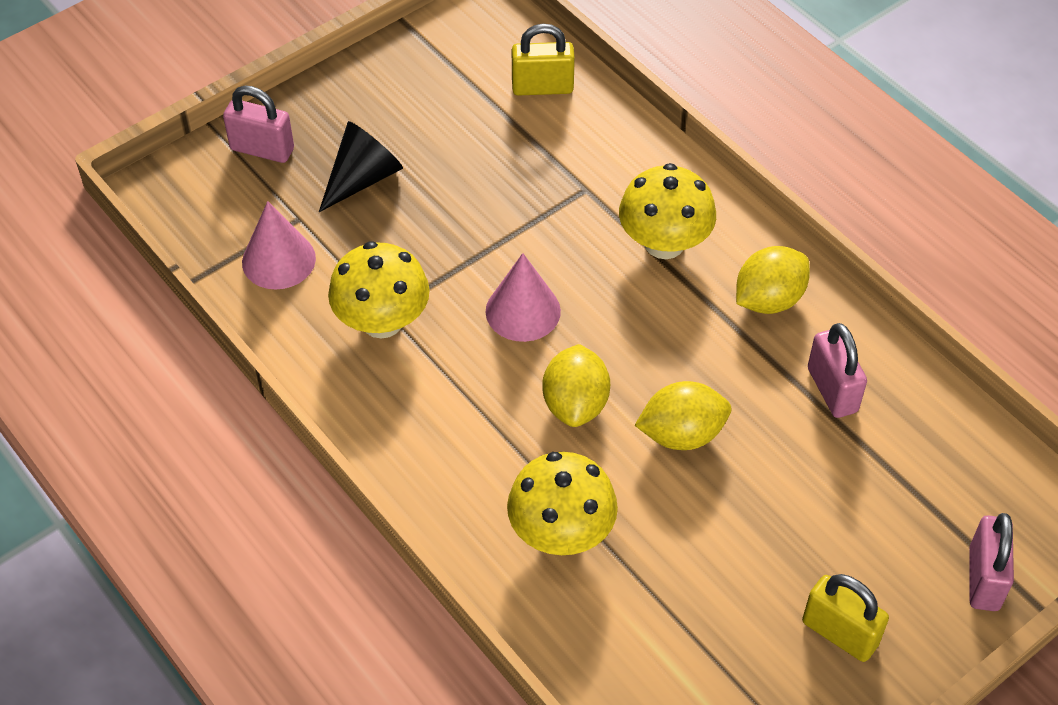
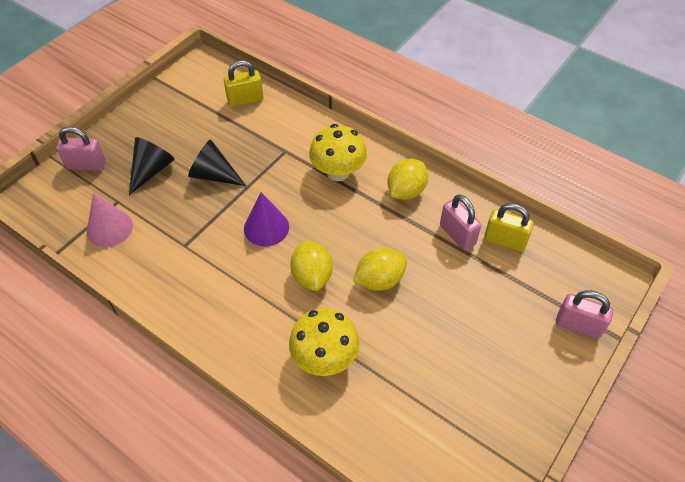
camera: 15 degrees left, 0 degrees up
(382, 321) = (182, 252): yellow mushroom -> none
(460, 207) = (214, 175): none -> black cone
(523, 311) = (266, 227): pink cone -> purple cone
(839, 633) = (508, 380): yellow padlock -> yellow padlock (504, 241)
(983, 578) = (578, 326): pink padlock -> pink padlock turned 60 degrees counterclockwise

